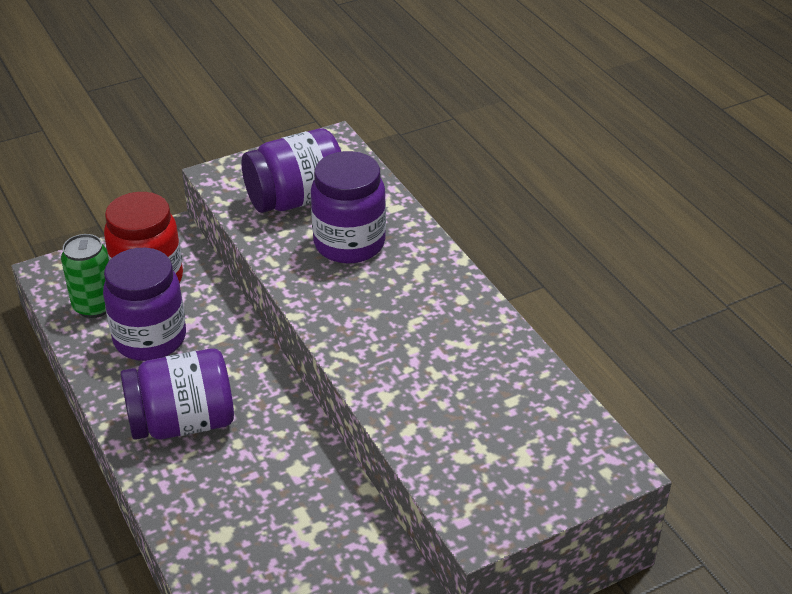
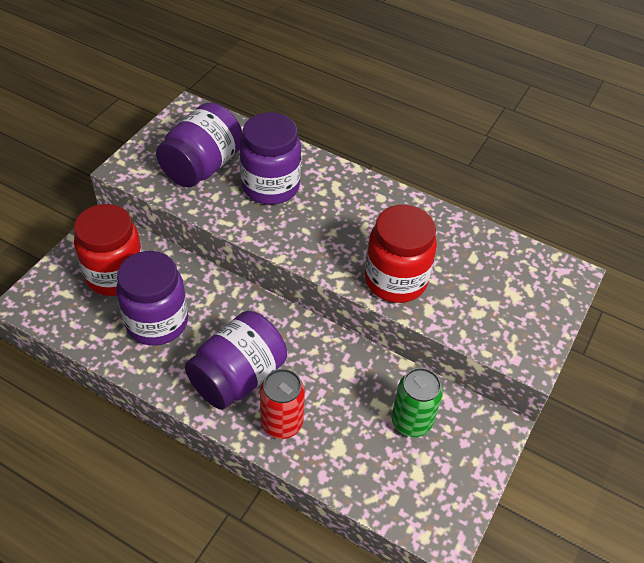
camera: 35 degrees left, 10 degrees up
(94, 306) = (89, 315): green can -> green can (411, 421)
(187, 484) = (282, 423): none -> red can
(399, 386) = (395, 280): none -> red jar

